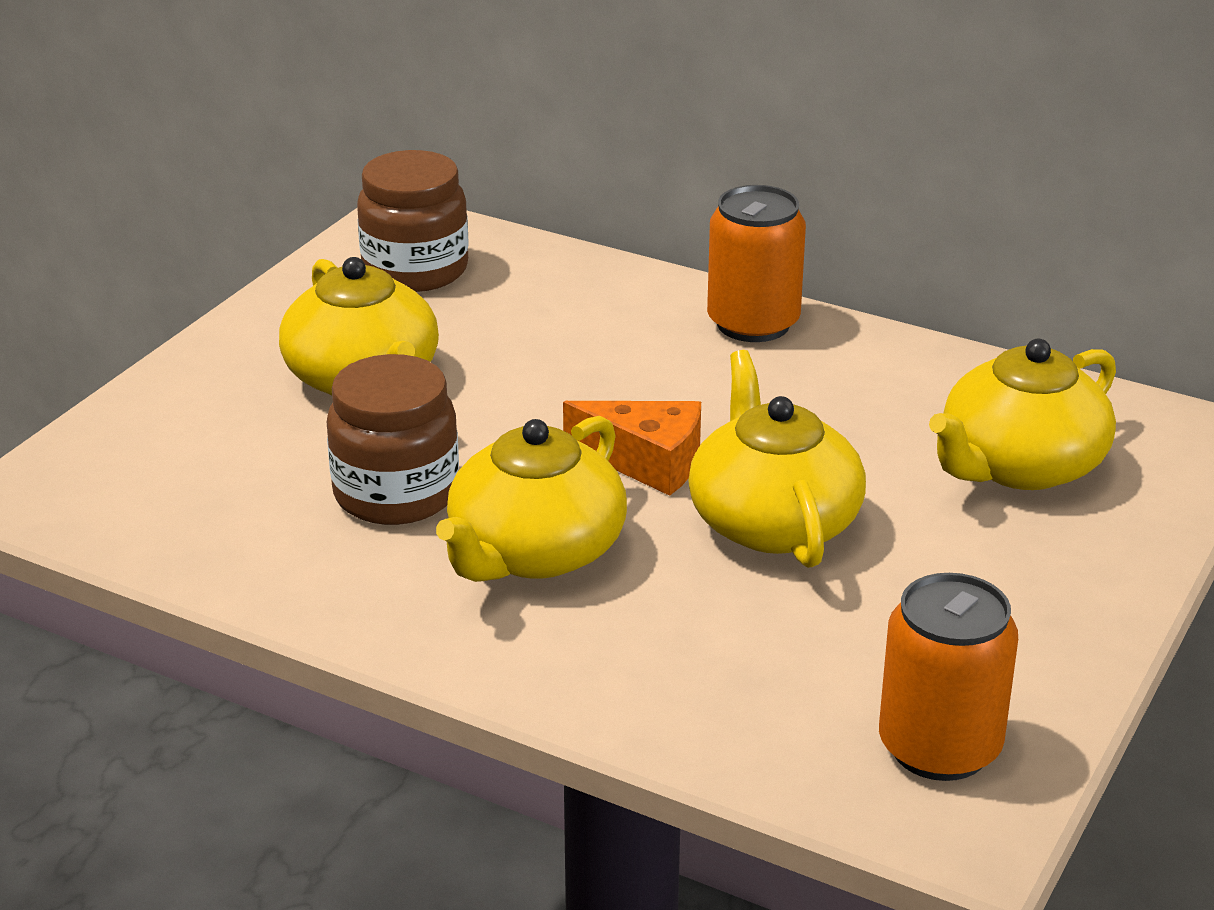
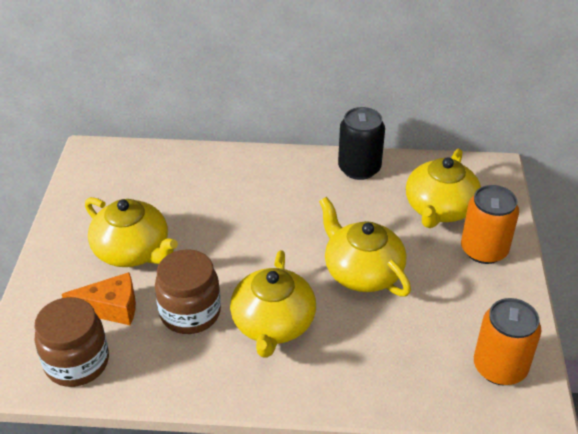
camera: 25 degrees left, 10 degrees up
(415, 270) = (116, 179): brown jar -> brown jar (77, 362)
(647, 462) = (290, 257): orange cheese -> orange cheese (111, 308)
(753, 323) = (287, 165): orange can -> orange can (484, 250)
(898, 362) = (359, 168): none -> black can

